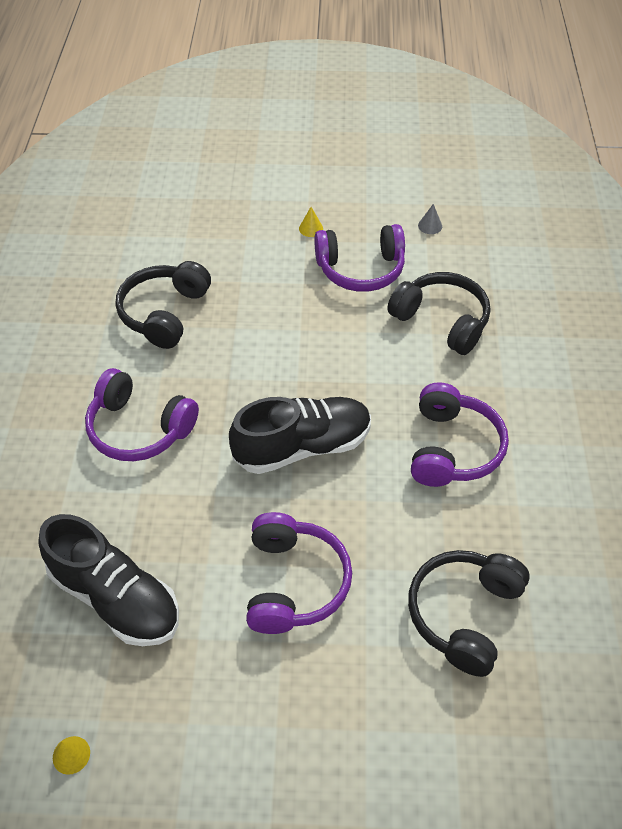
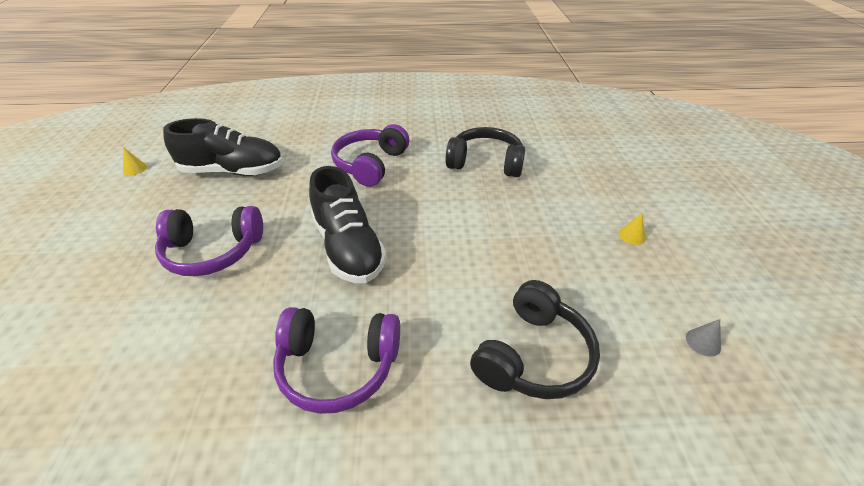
camera: 85 degrees right, 10 degrees down
(116, 597) = (233, 171): black shoe -> black shoe turned 120 degrees counterclockwise
(360, 269) = (589, 277): purple headphones -> none
(464, 614) = (130, 375): black headphones -> none

